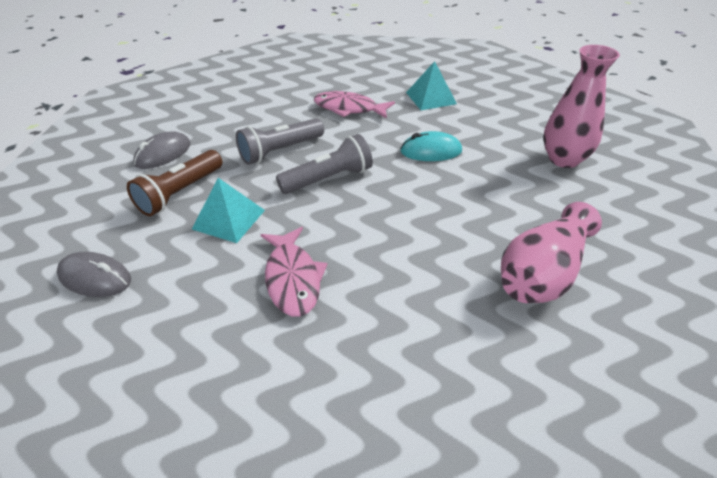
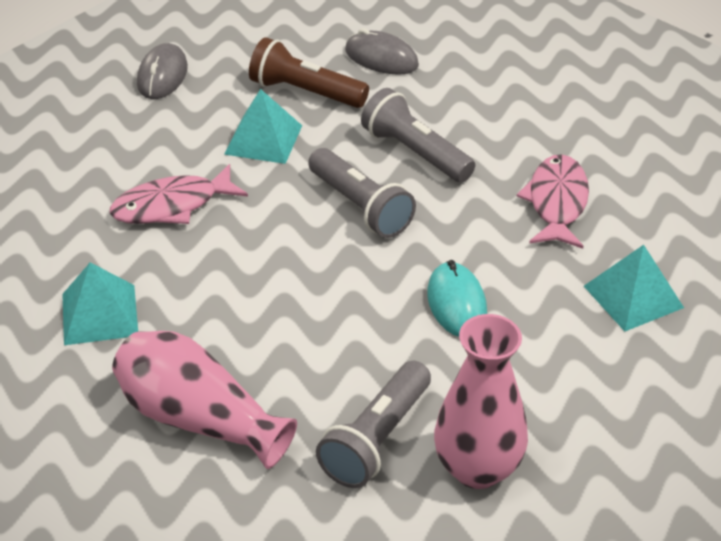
camera: 80 degrees right, 0 degrees up
(425, 333) = (99, 314): none -> turquoise pyramid
(548, 192) = (376, 439): none -> grey flashlight

